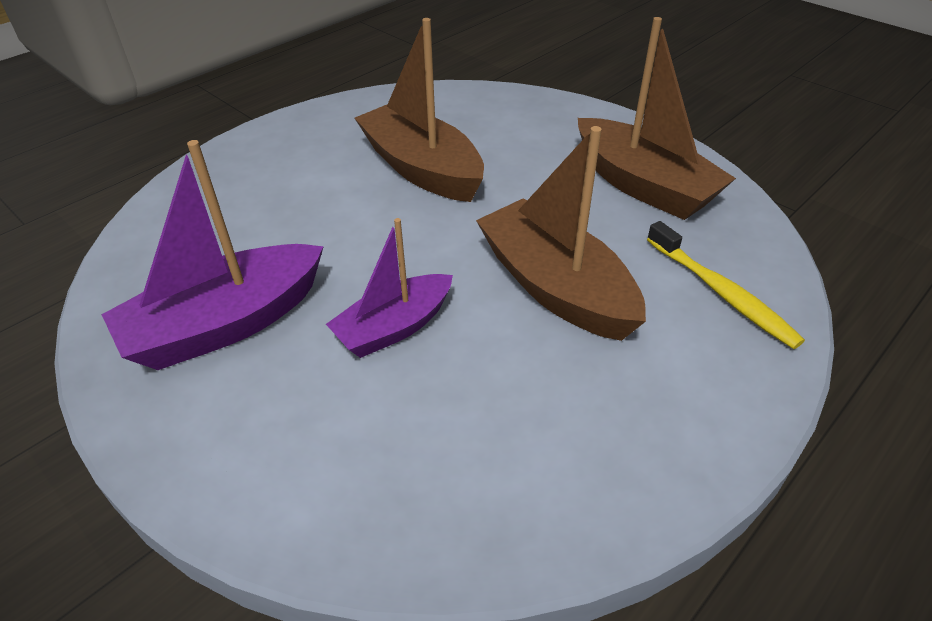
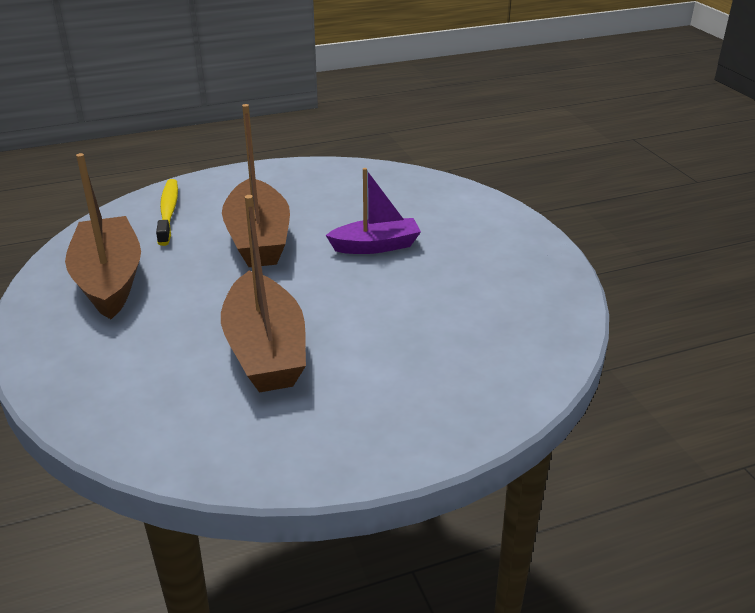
camera: 155 degrees left, 10 degrees down
(226, 324) = (484, 275): purple boat -> none

